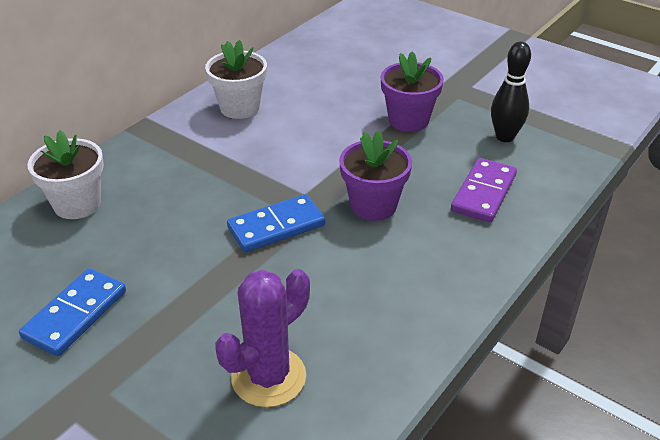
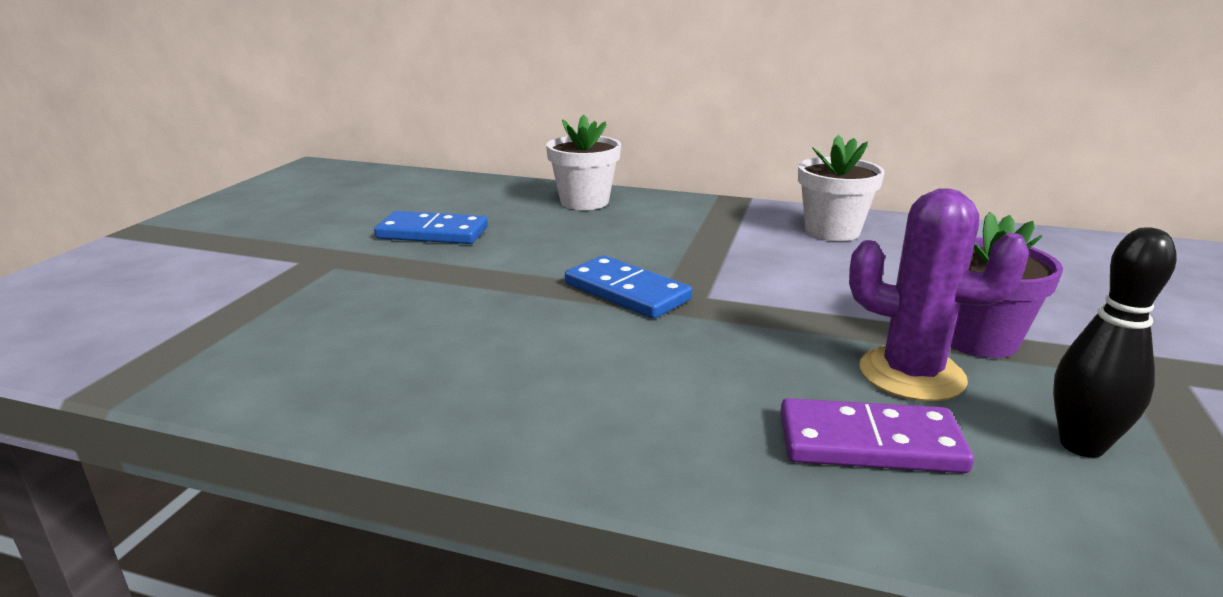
camera: 70 degrees right, 15 degrees down
(268, 377) = (365, 335): purple cactus -> purple cactus (911, 374)
(373, 205) = (729, 346): purple flower pot -> none

